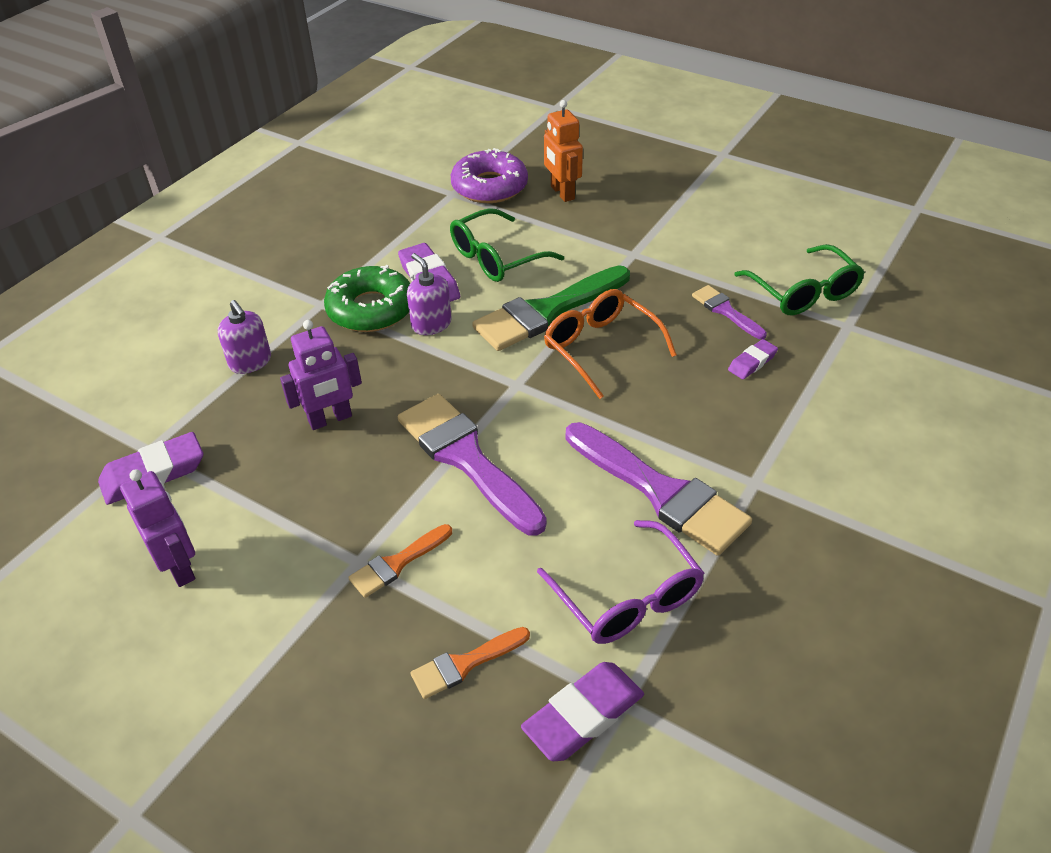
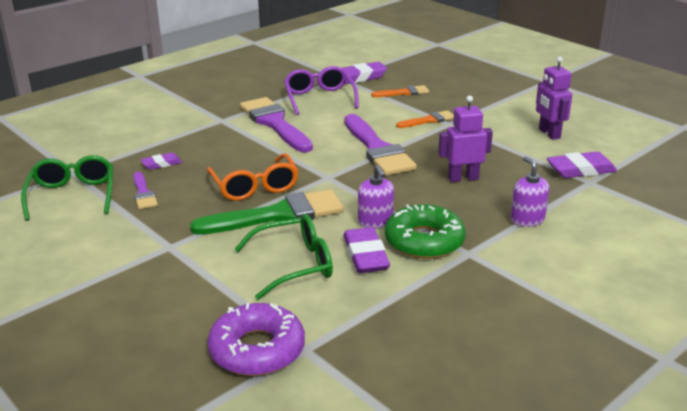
camera: 165 degrees left, 15 degrees down
(562, 193) = (182, 323): orange robot -> none

